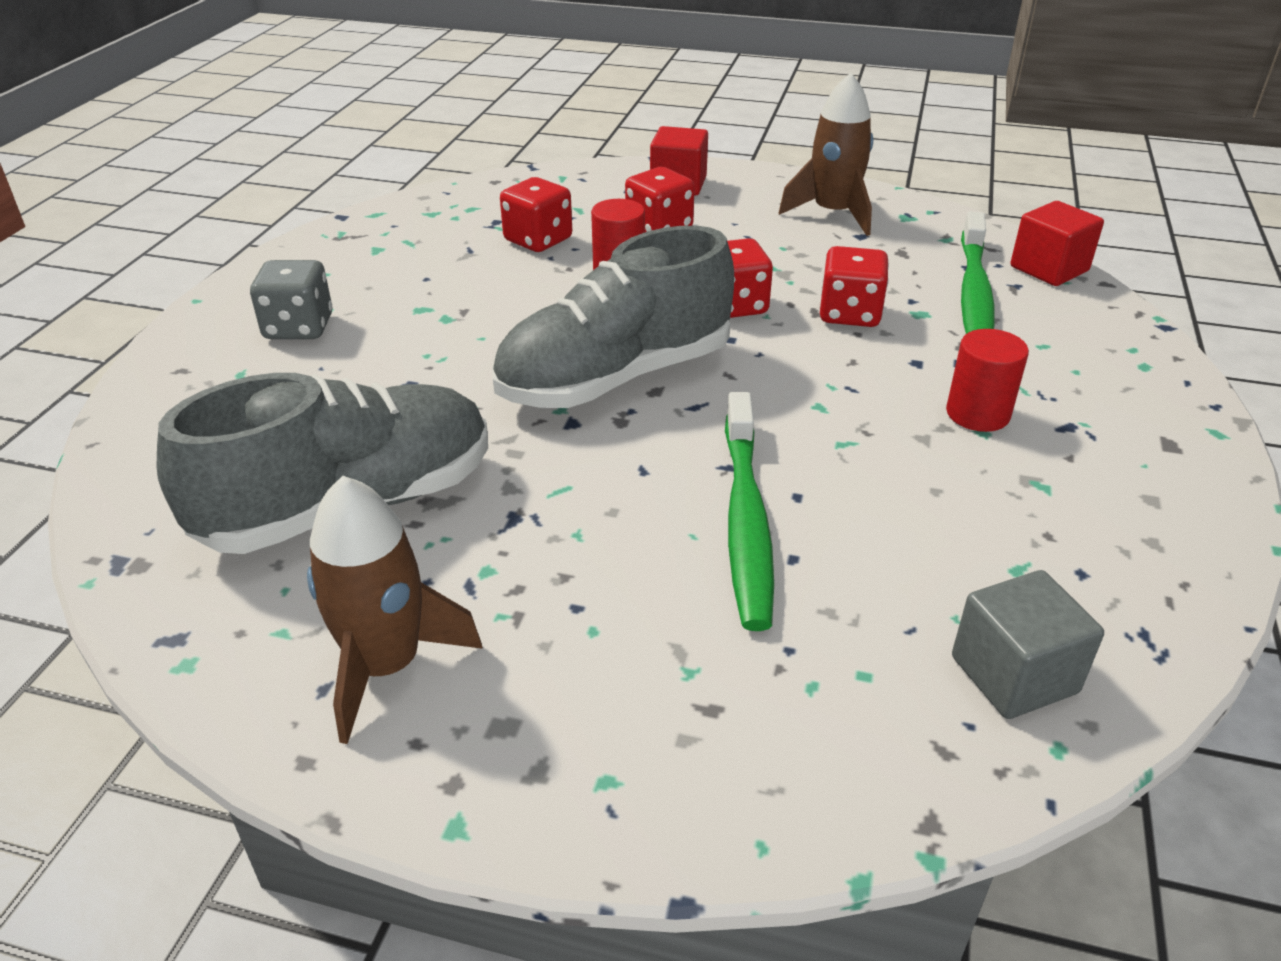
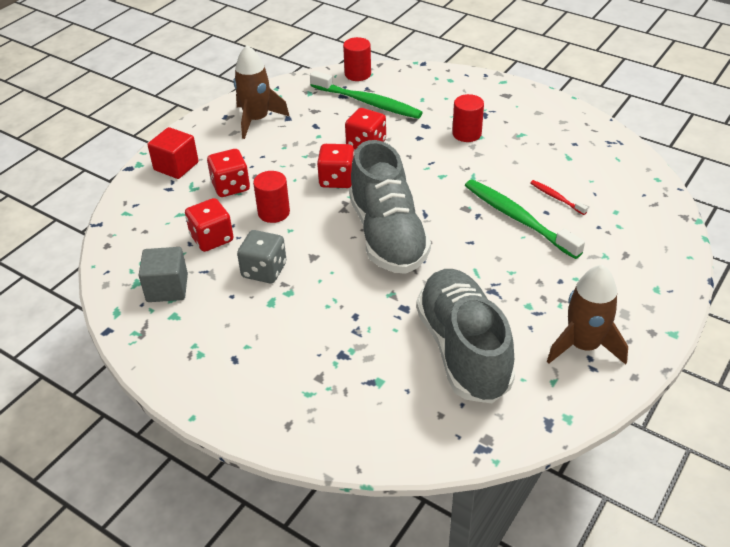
camera: 70 degrees left, 5 degrees up
(298, 327) = (263, 362): grey dice -> grey dice (264, 270)
(746, 520) = (518, 218): green toothbrush -> green toothbrush turned 150 degrees counterclockwise
(851, 567) = (556, 198): none -> red toothbrush
(1014, 674) = (623, 177): grey cube -> grey cube (167, 288)
(1049, 269) = (357, 74): red cube -> red cylinder

